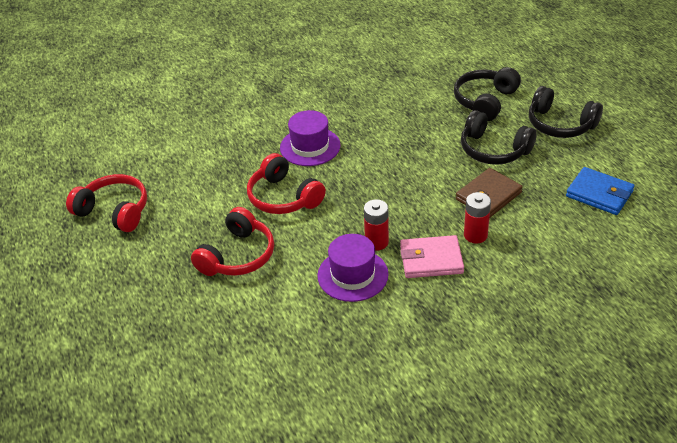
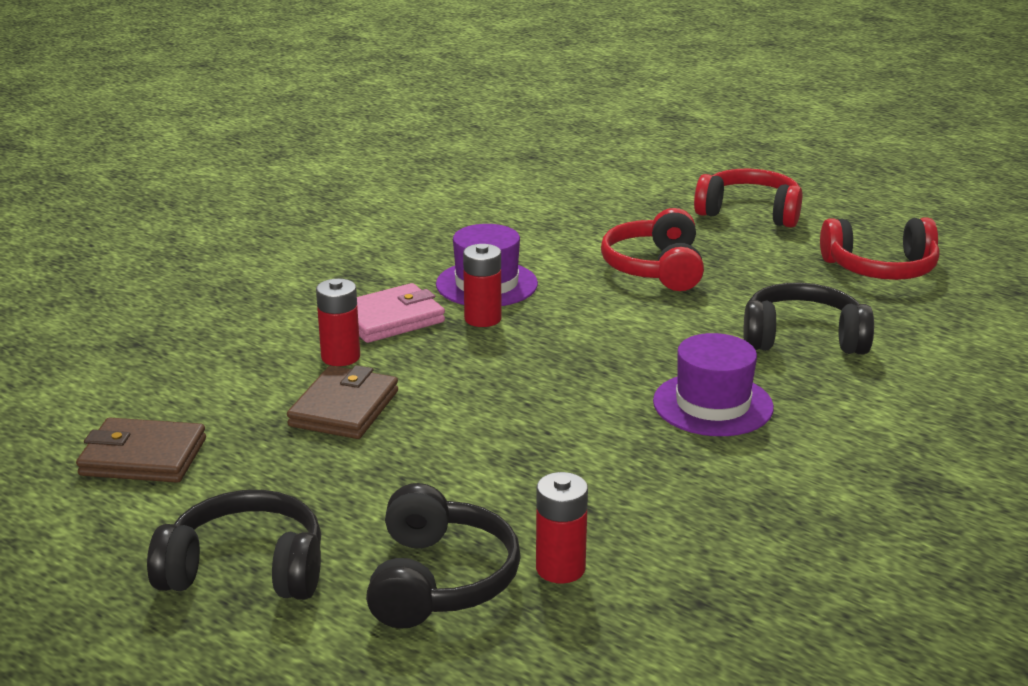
camera: 150 degrees right, 15 degrees down
(283, 197) = (671, 333): red headphones -> red headphones (749, 212)
(437, 94) = (560, 568): none -> red battery
(493, 150) = (370, 482): black headphones -> black headphones (802, 338)
(599, 194) = (143, 457): blue wallet -> brown wallet

